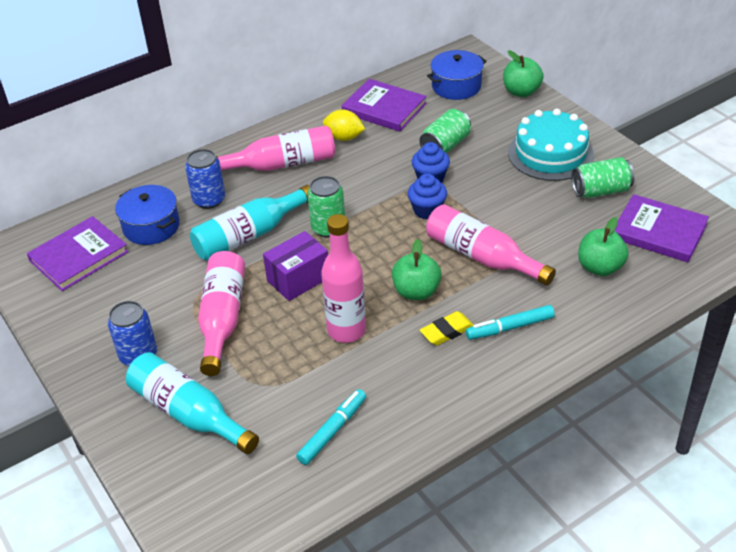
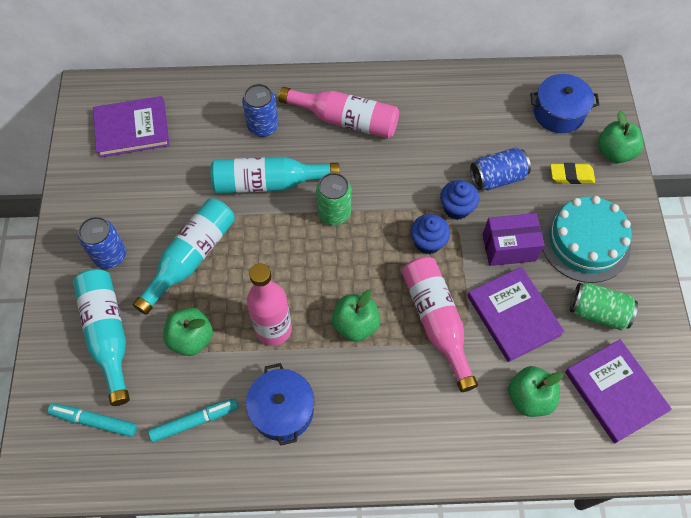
camera: 30 degrees right, 20 degrees up
(151, 226) = (202, 129): blue pot -> blue pot (282, 410)
(222, 319) = (191, 257): pink bottle -> turquoise bottle
(275, 375) = (191, 338): none -> green apple
(298, 279) = (274, 253): purple box -> purple box (509, 247)
(344, 137) = (417, 119): yellow lemon -> none
(384, 108) = (475, 104): purple book -> purple book (513, 315)
(445, 145) = (497, 178): green can -> blue can
(447, 331) = (350, 382): yellow eraser -> yellow eraser (571, 175)
(510, 327) = (403, 411): turquoise marker -> turquoise marker (94, 421)

